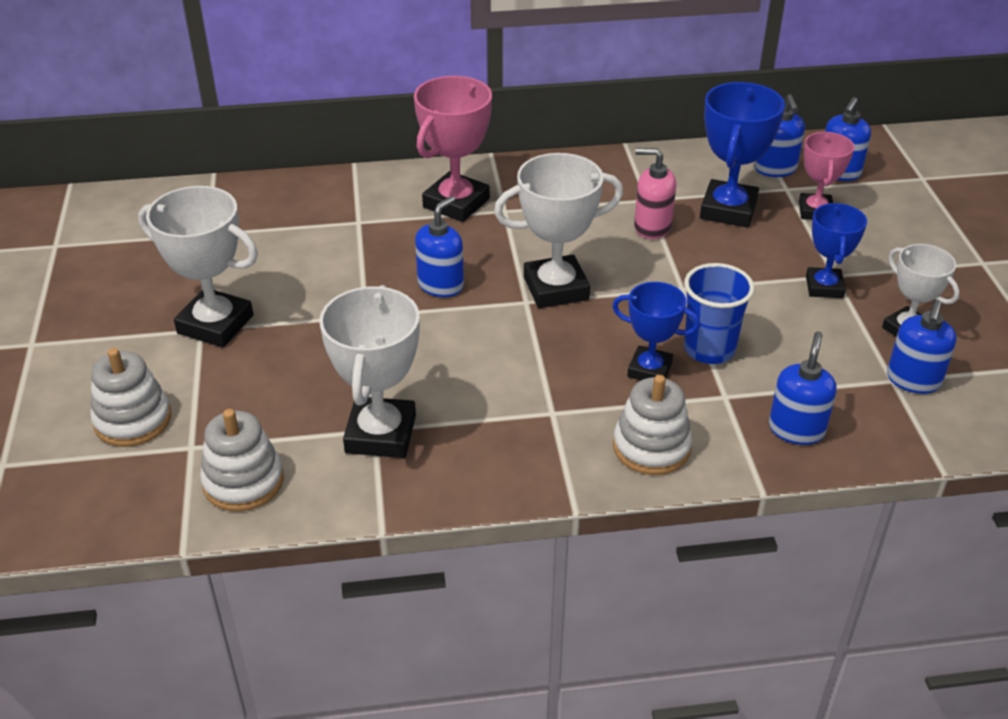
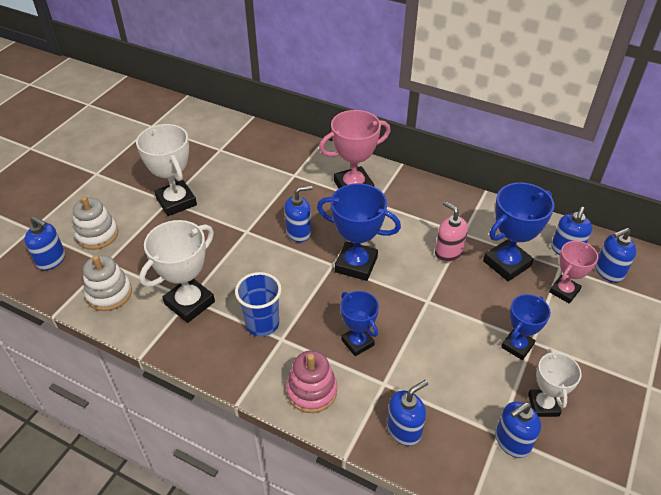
camera: 35 degrees right, 5 degrees up
(91, 487) = (51, 260): none -> blue soap dispenser
(556, 288) = (356, 264): white trophy -> blue trophy
(651, 447) = (312, 391): white stacking toy -> pink stacking toy
(709, 349) = (404, 348): blue cup -> blue cup (262, 324)

